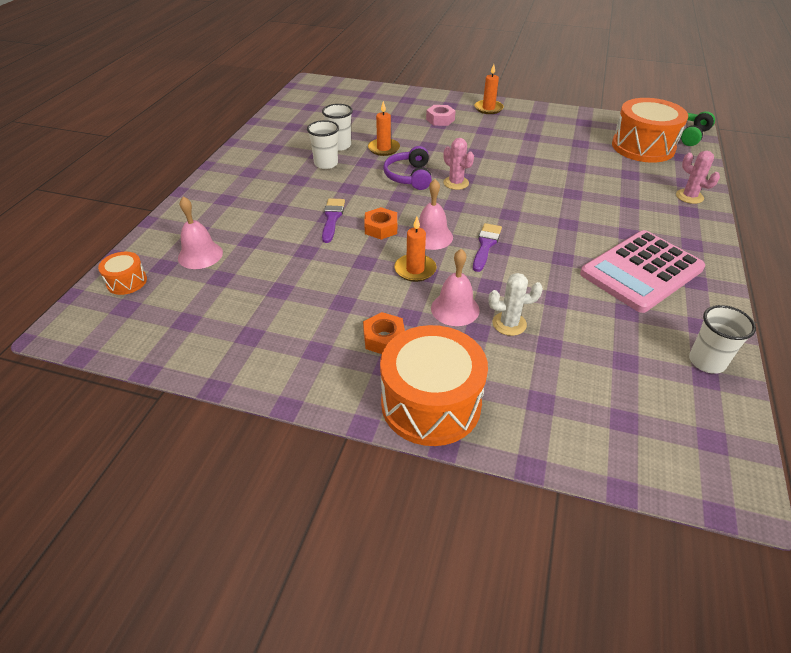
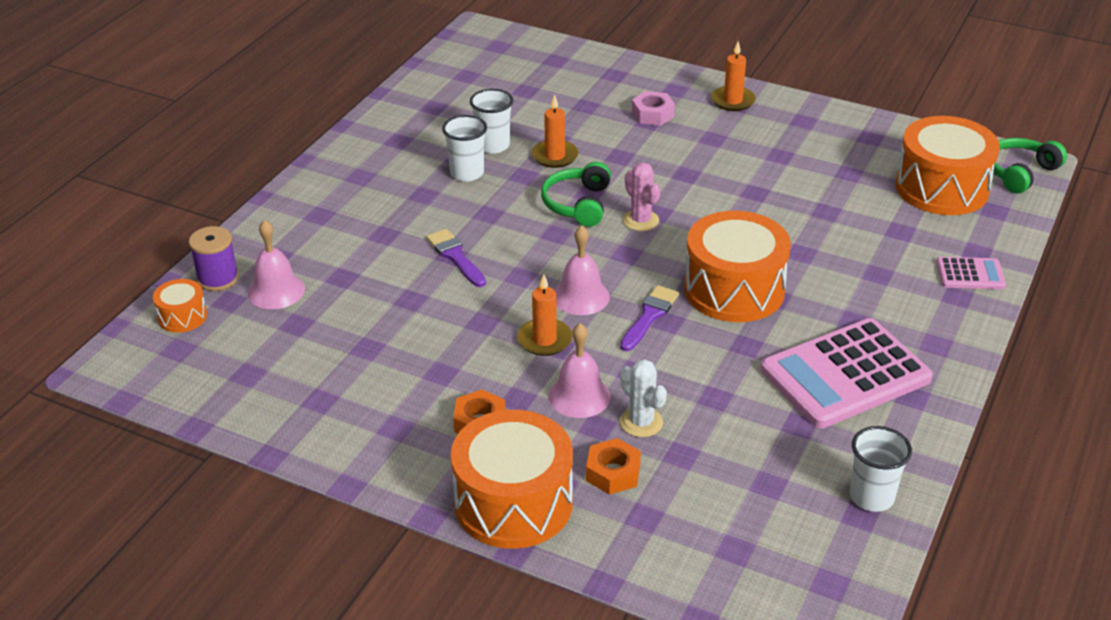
camera: 10 degrees right, 5 degrees down
(152, 250) = (218, 278): none -> purple spool
(332, 218) = (455, 257): purple brush -> purple brush turned 45 degrees counterclockwise
(381, 228) = (516, 278): orange nut -> orange nut (613, 473)
(409, 176) = (578, 204): purple headphones -> green headphones
(509, 324) = (641, 422): white cactus -> white cactus turned 45 degrees clockwise
(538, 221) = (734, 290): none -> orange drum
(689, 196) = (970, 274): pink cactus -> pink calculator

